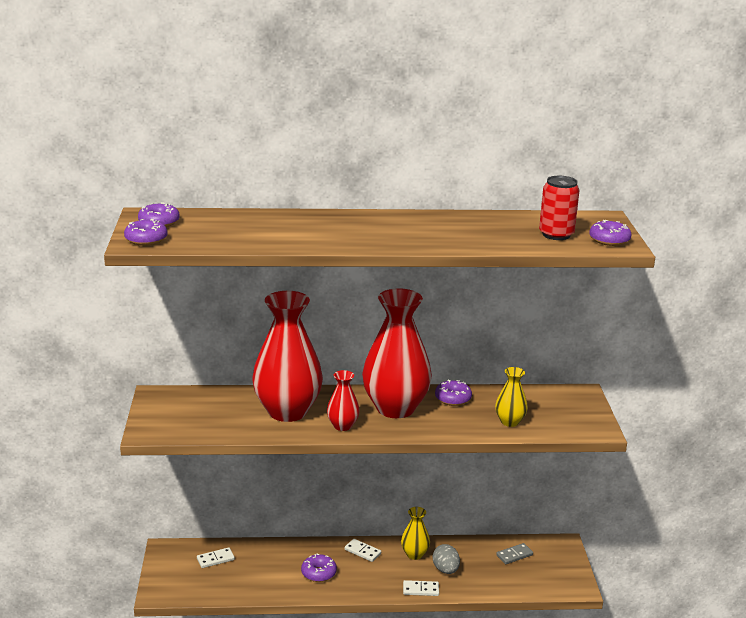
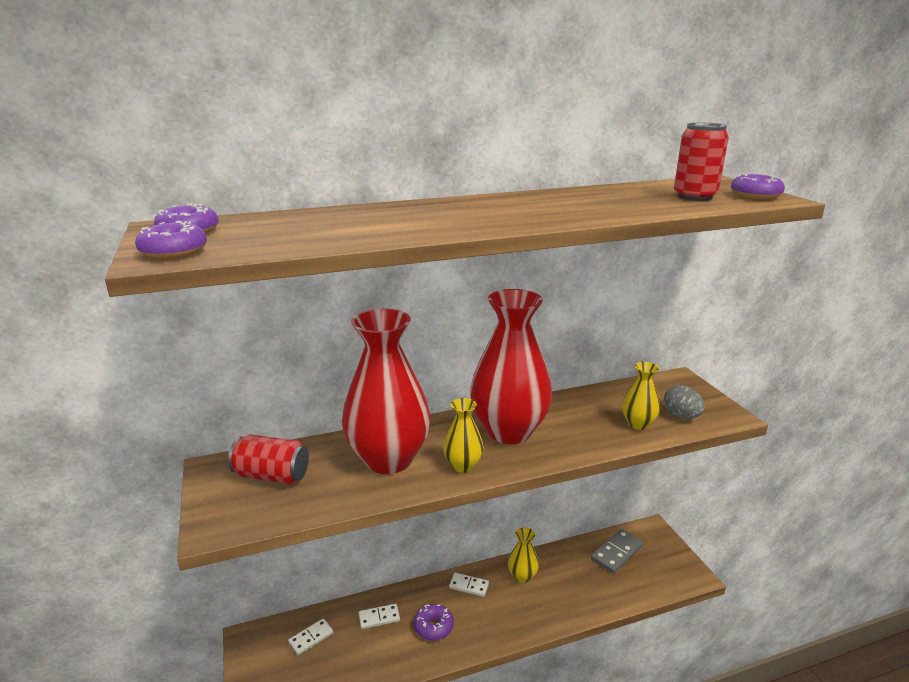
camera: 15 degrees left, 0 degrees up
(196, 407) = (272, 475): none -> red can
(342, 426) = (463, 465): red vase -> yellow vase
(420, 590) = (549, 620): white domino -> white domino (379, 618)
(445, 570) = (561, 588): grey egg -> grey egg (681, 416)
(453, 399) = (562, 408): purple donut -> none
(514, 555) = (616, 553): grey domino -> grey domino, size x1.57

